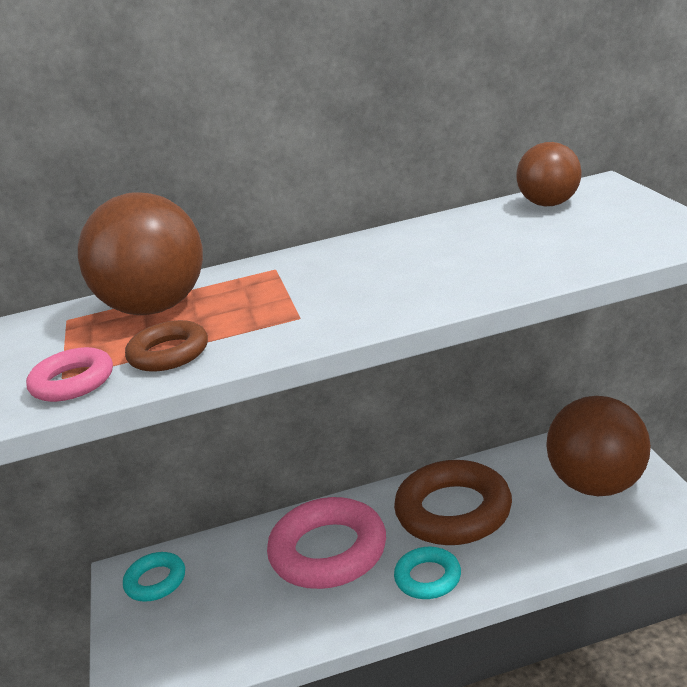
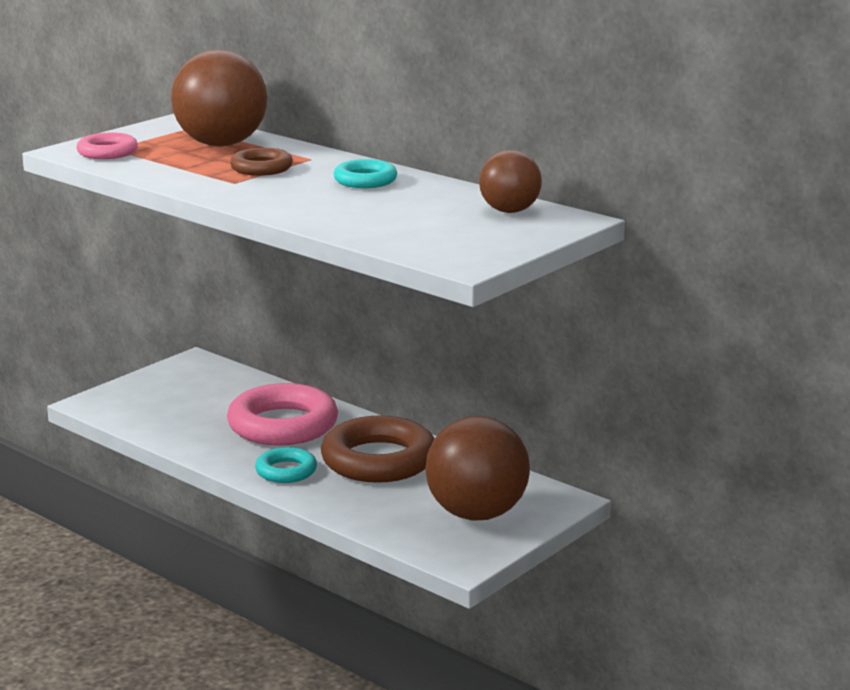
camera: 50 degrees right, 5 degrees down
(155, 581) = (195, 374): turquoise ring -> turquoise ring (365, 180)
(169, 353) = (159, 164): brown ring -> brown ring (261, 168)

